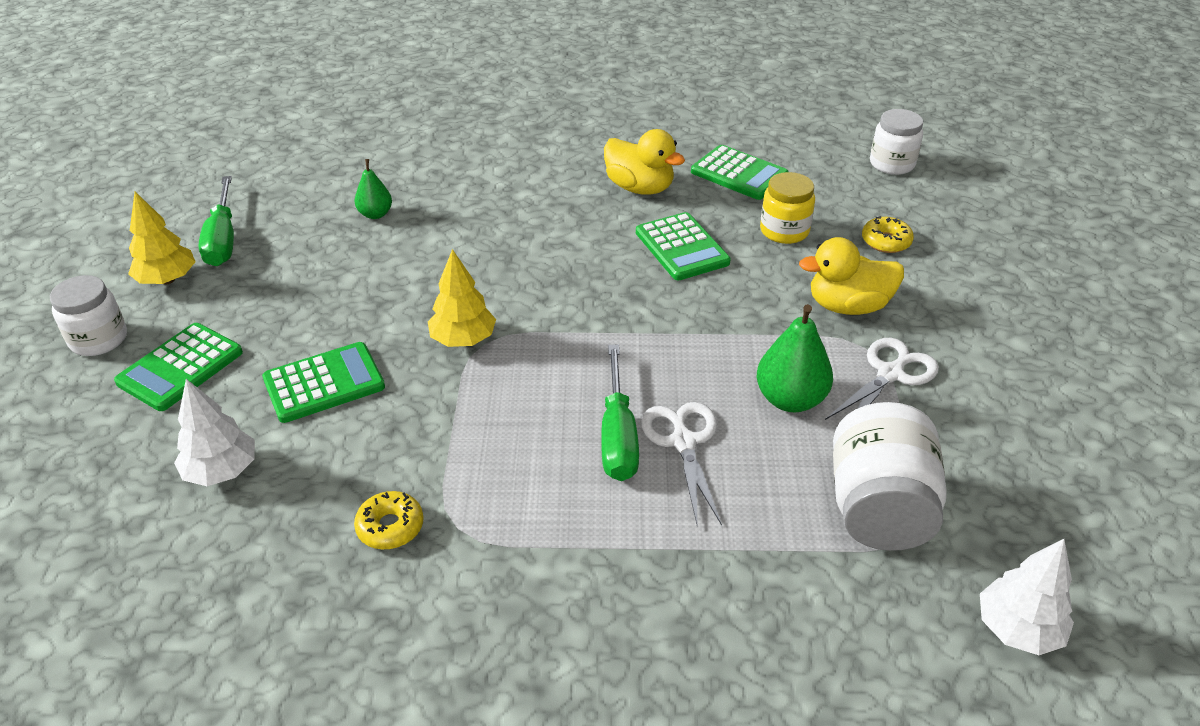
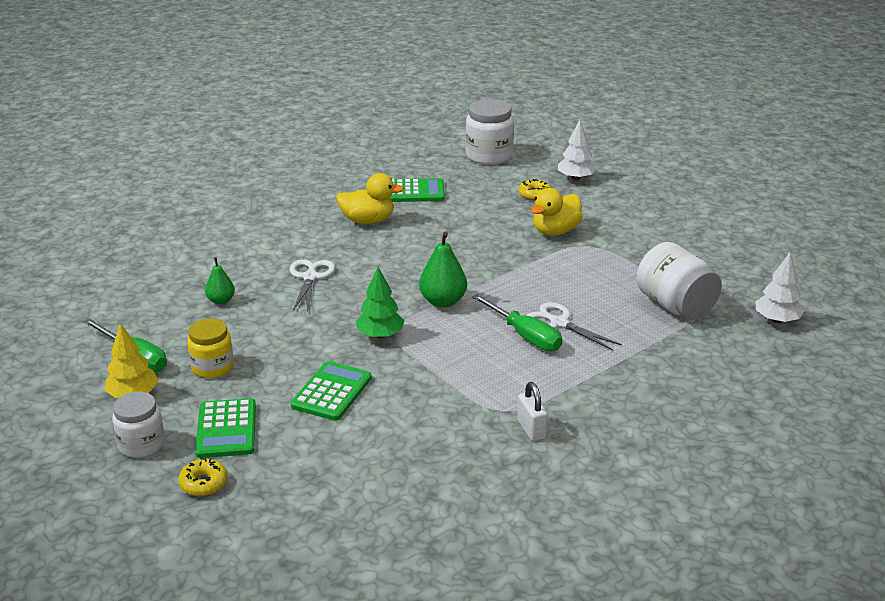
camera: 40 degrees left, 10 degrees down
(221, 471) = (339, 457): white tree -> white tree (575, 178)
(390, 527) = (471, 428): yellow donut -> yellow donut (203, 483)
(451, 576) = (531, 429): none -> white padlock
(463, 340) = (380, 335): yellow tree -> green tree
(682, 247) = (435, 240): green calculator -> none
(784, 231) = (478, 210): yellow jar -> yellow jar (212, 367)
(790, 399) = (582, 283): green pear -> green pear (443, 301)
(890, 374) = (612, 251): white scissors -> white scissors (310, 277)
(892, 164) = (489, 156): white jar -> white jar, size x1.52

